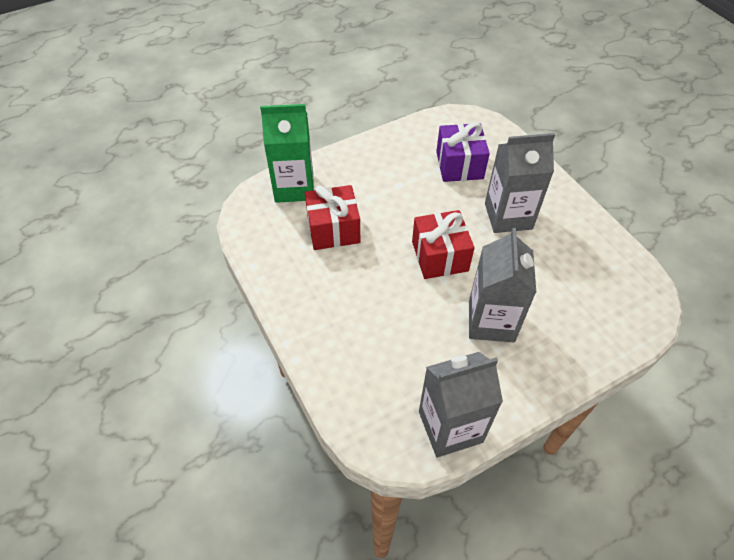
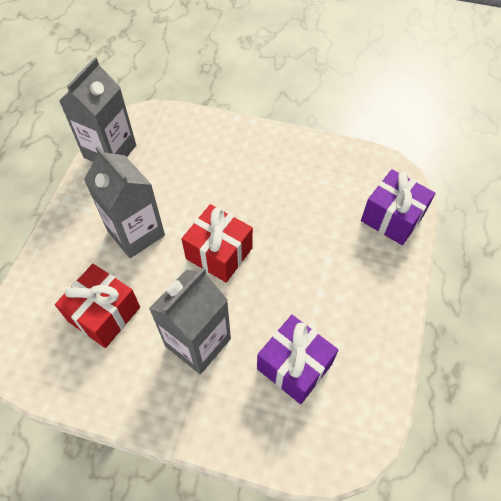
camera: 135 degrees right, 5 degrees up
(294, 187) = (392, 218): green carton -> purple gift
(333, 229) = (319, 209): red gift -> red gift (104, 314)

